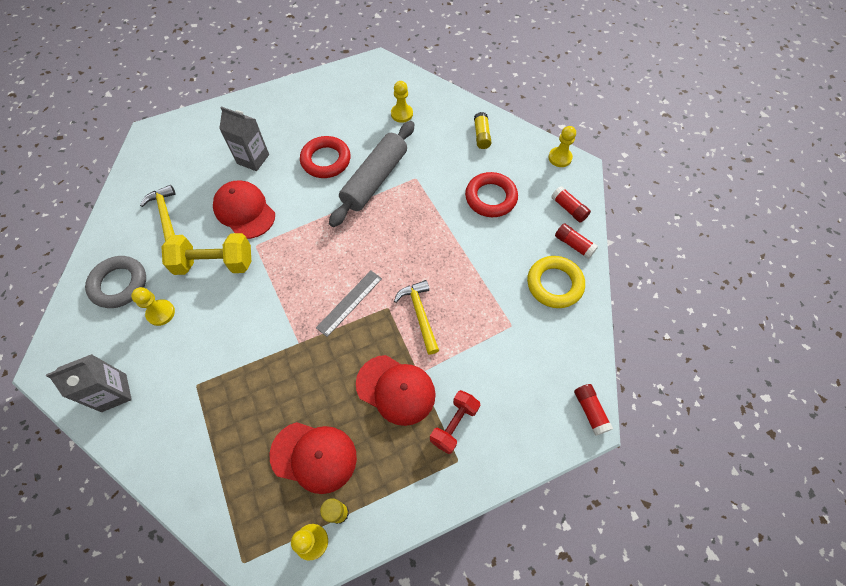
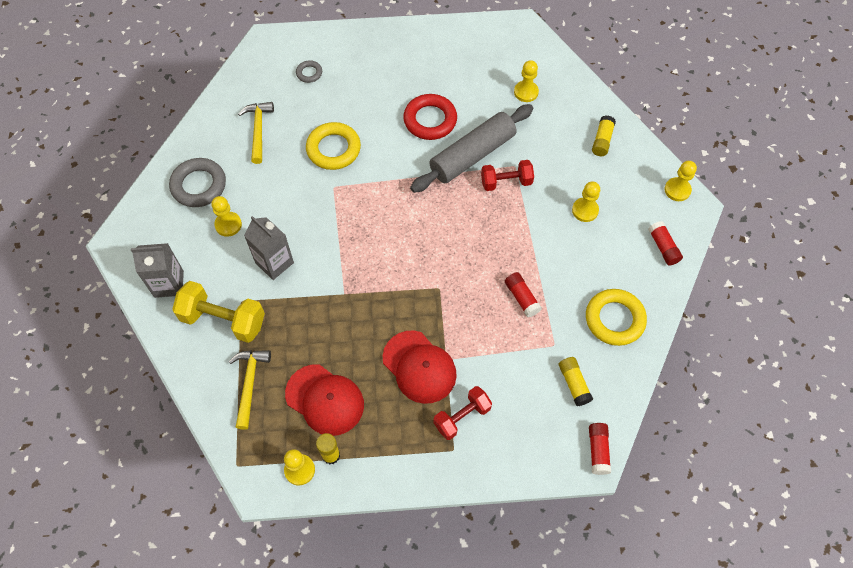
camera: 20 degrees right, 0 degrees up
(199, 150) = (309, 73): none -> grey ring
(215, 263) = (290, 193): yellow dumbbell -> yellow dumbbell (223, 320)
(244, 211) = (333, 149): red cap -> yellow ring
(253, 159) = (358, 97): grey carton -> grey carton (274, 263)
(349, 303) = (404, 271): grey ruler -> none
(413, 194) = (506, 182): none -> red dumbbell
(419, 314) = (468, 304): yellow hammer -> yellow hammer (249, 383)
(490, 198) = (585, 210): red ring -> yellow pawn
(543, 355) = (574, 384): none -> yellow glue stick
(573, 245) = (652, 286): red glue stick -> red glue stick (521, 298)

